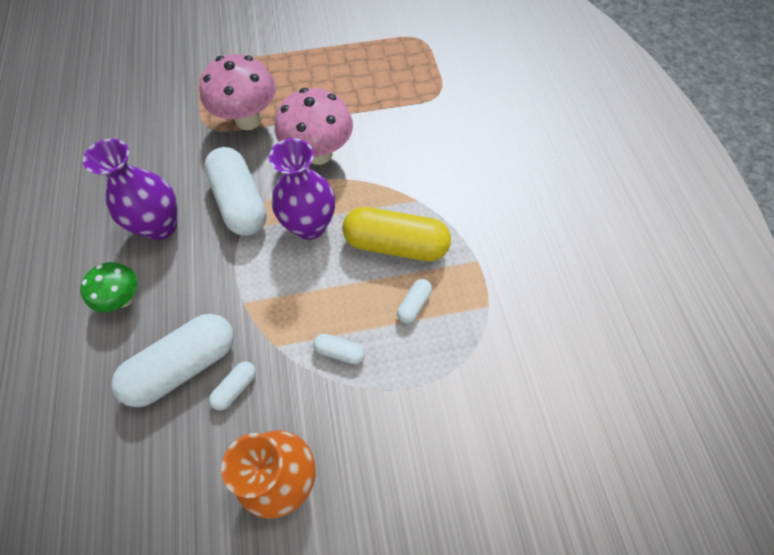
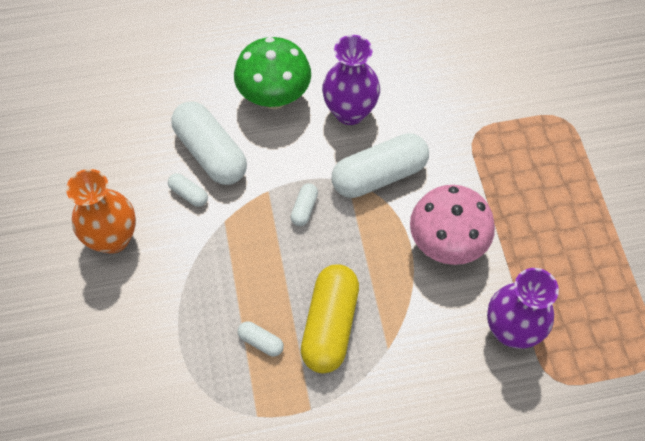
camera: 90 degrees right, 0 degrees up
(124, 299) = (274, 97): green mushroom -> green mushroom, size x1.69
(248, 120) = (489, 170): pink mushroom -> none
(310, 225) = (352, 241): purple vase -> purple vase (511, 330)
(340, 351) = (216, 275): white capsule -> white capsule (304, 208)

